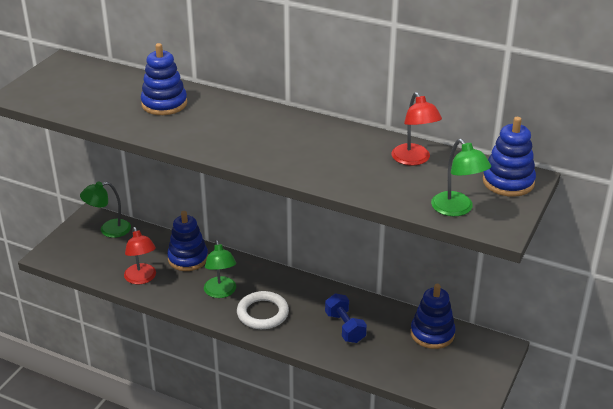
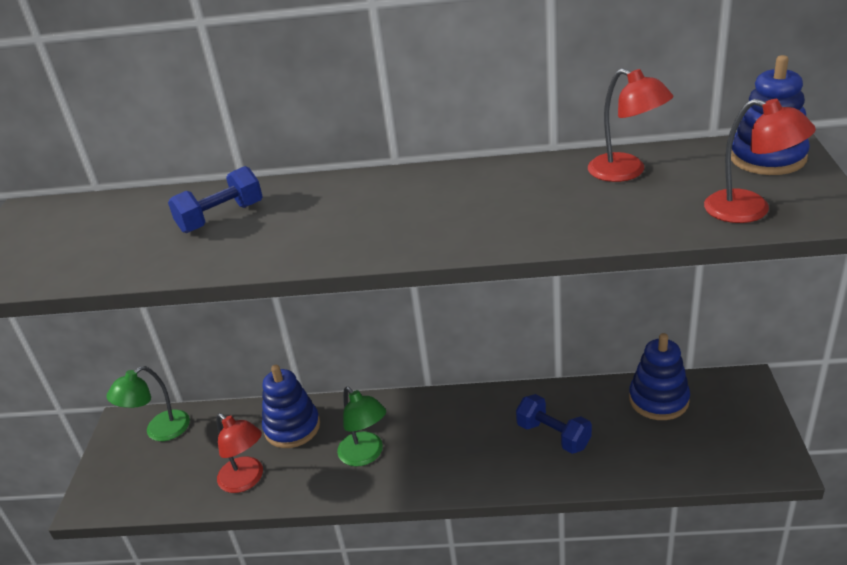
camera: 20 degrees left, 0 degrees up
(164, 104) = (221, 217): blue stacking toy -> blue dumbbell
(262, 313) = (439, 460): white ring -> none
(457, 209) = (750, 210): green lamp -> red lamp

